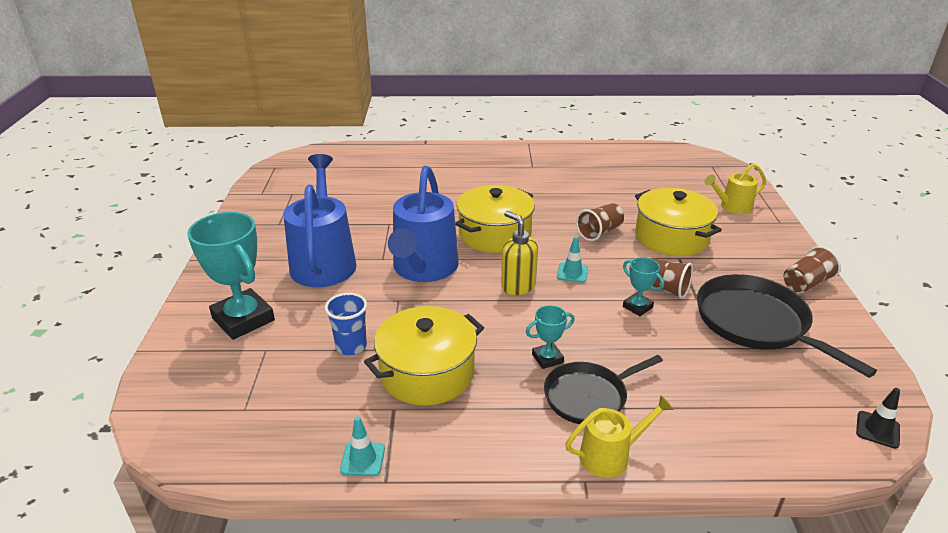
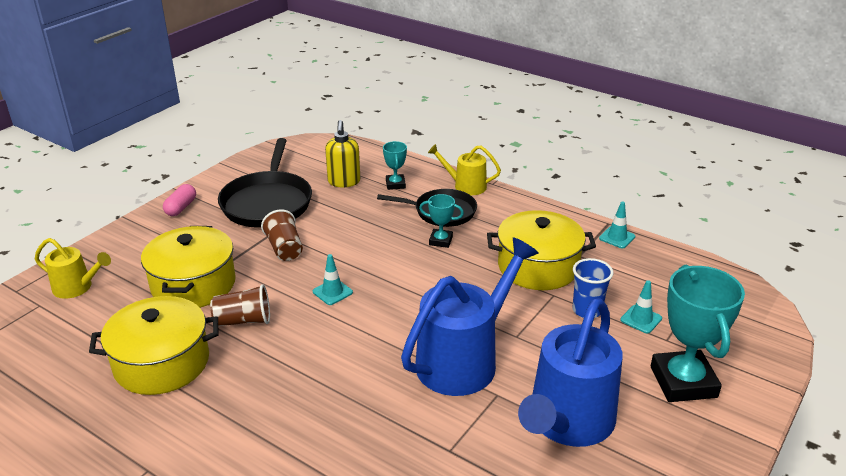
camera: 145 degrees left, 0 degrees up
(296, 359) = (641, 319): none -> turquoise traffic cone
(495, 234) = (346, 369): yellow pot -> yellow pot (162, 363)
(517, 286) = (395, 301): yellow soap dispenser -> yellow soap dispenser (344, 182)
(637, 307) = (326, 244): turquoise trophy -> turquoise trophy (395, 184)
(806, 283) = (181, 208): brown cup -> pink capsule
(877, 430) = (311, 144): black traffic cone -> none

